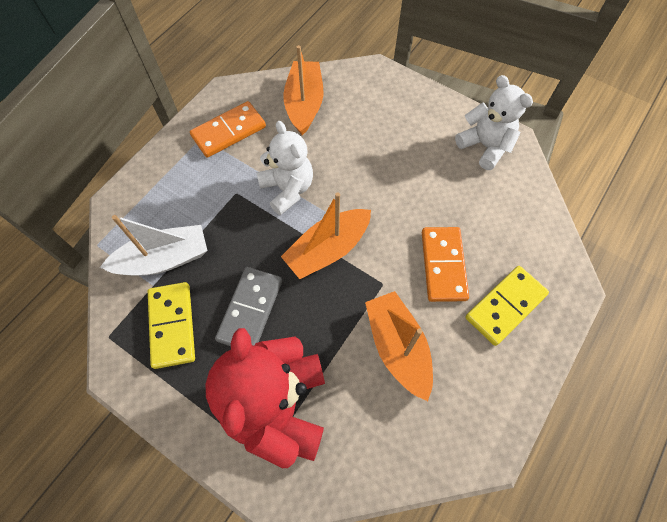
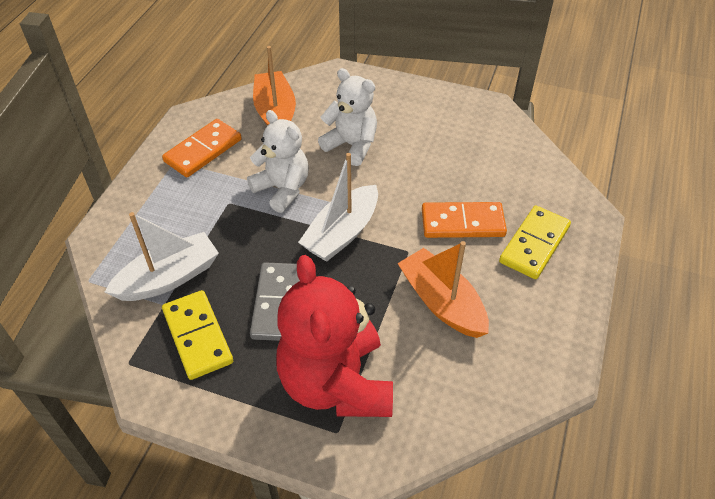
camera: 15 degrees left, 15 degrees down
(328, 249) = (342, 233): orange boat -> white boat
(443, 265) = (462, 223): orange domino -> orange domino turned 75 degrees counterclockwise
(485, 146) = (468, 116): white teddy bear -> white teddy bear (351, 145)

